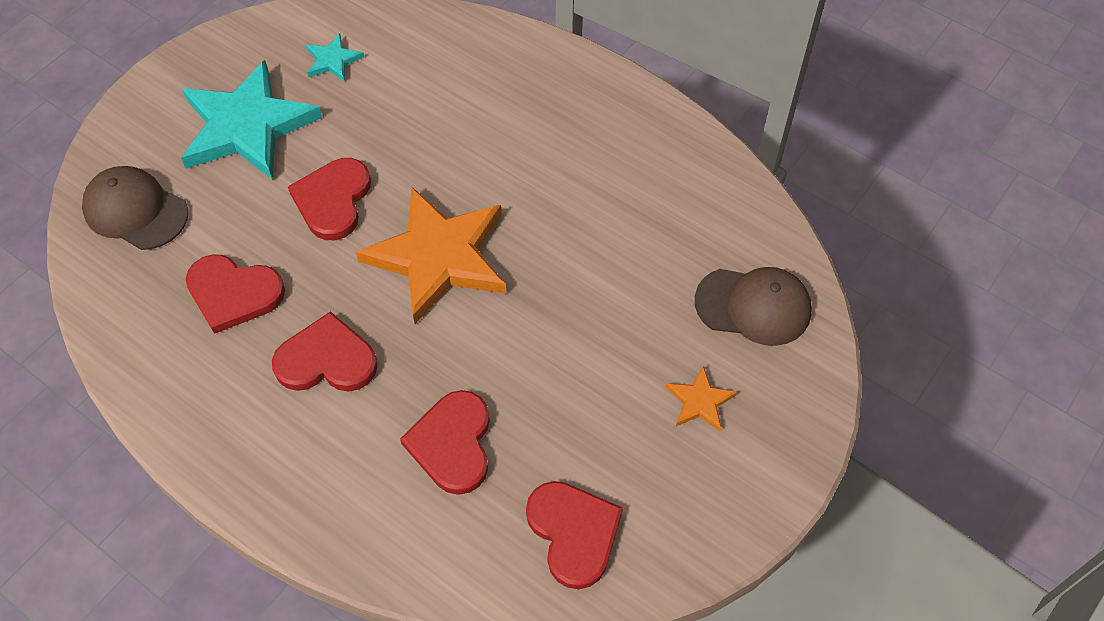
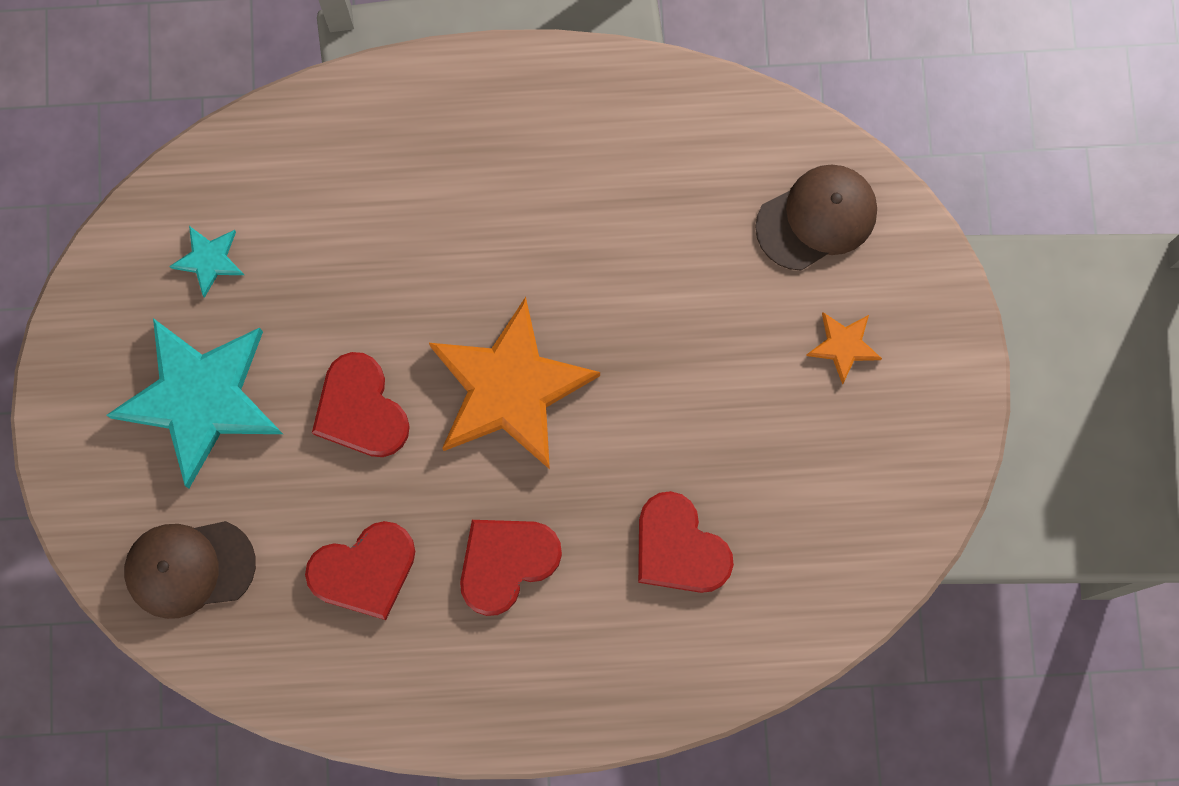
camera: 40 degrees left, 20 degrees up
(573, 533) = (838, 541): red heart -> none

